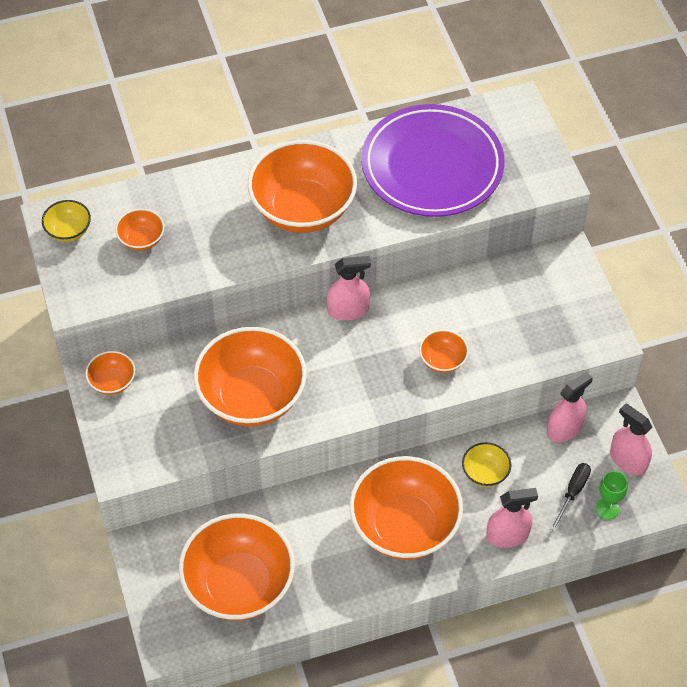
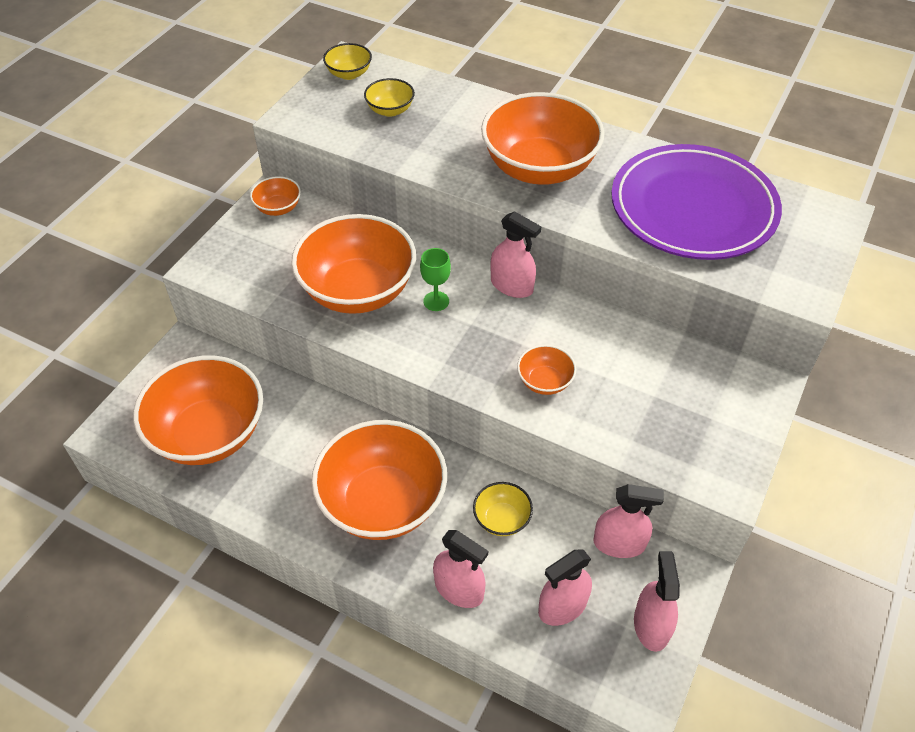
camera: 45 degrees right, 5 degrees down
(141, 239) = (390, 110): orange bowl -> yellow bowl
(573, 493) = (562, 606): black screwdriver -> pink spray bottle
(607, 508) = (580, 651): green goblet -> green goblet (436, 301)

